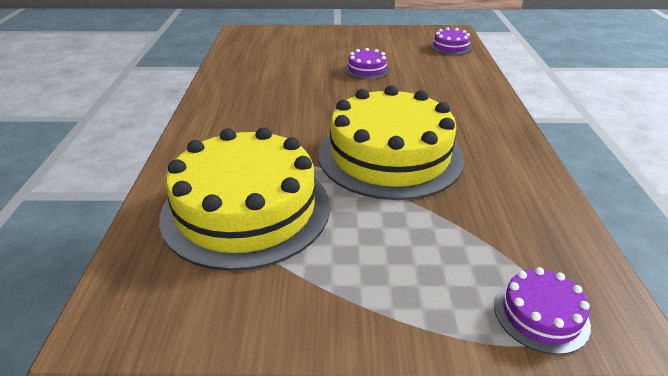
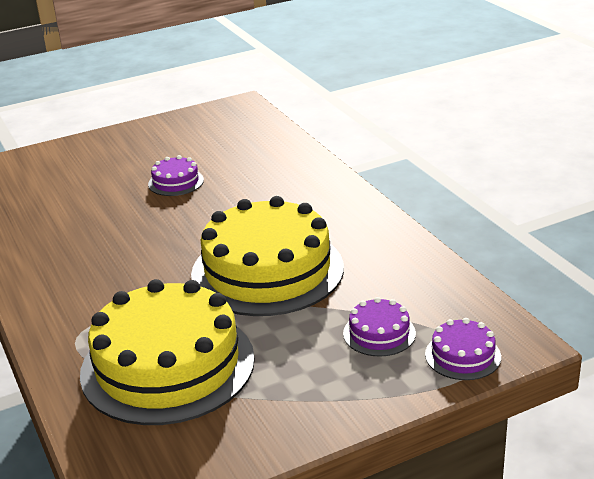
camera: 25 degrees left, 5 degrees down
(450, 47) = (250, 127): purple cake -> purple cake (379, 333)

